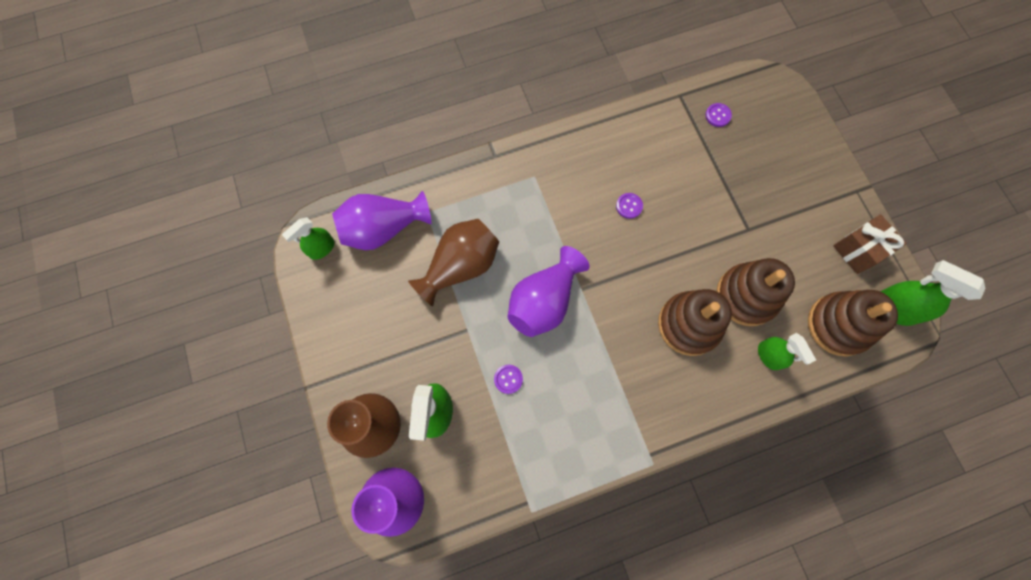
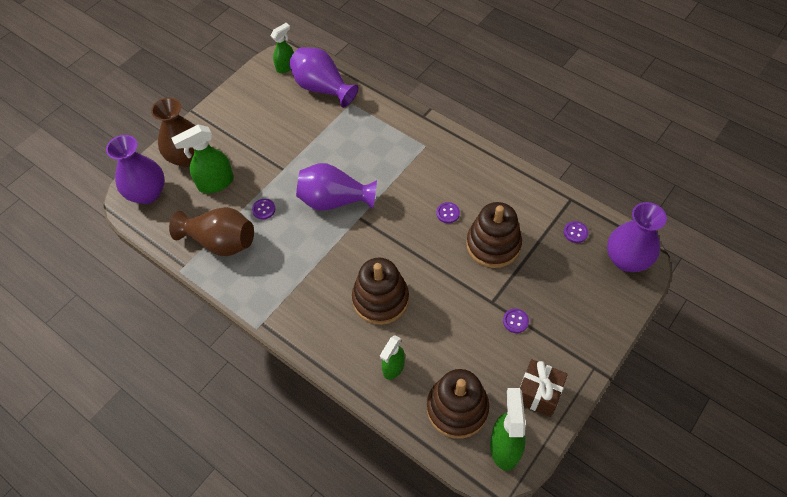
camera: 60 degrees right, 15 degrees down
(321, 249) = (286, 67): green spray bottle -> green spray bottle turned 120 degrees clockwise
(460, 266) = (326, 141): brown vase -> brown vase (221, 242)
(746, 296) = (433, 327): brown stacking toy -> brown stacking toy (493, 245)
(769, 96) = (626, 259): none -> purple vase
(779, 223) = (515, 321): none -> purple button

